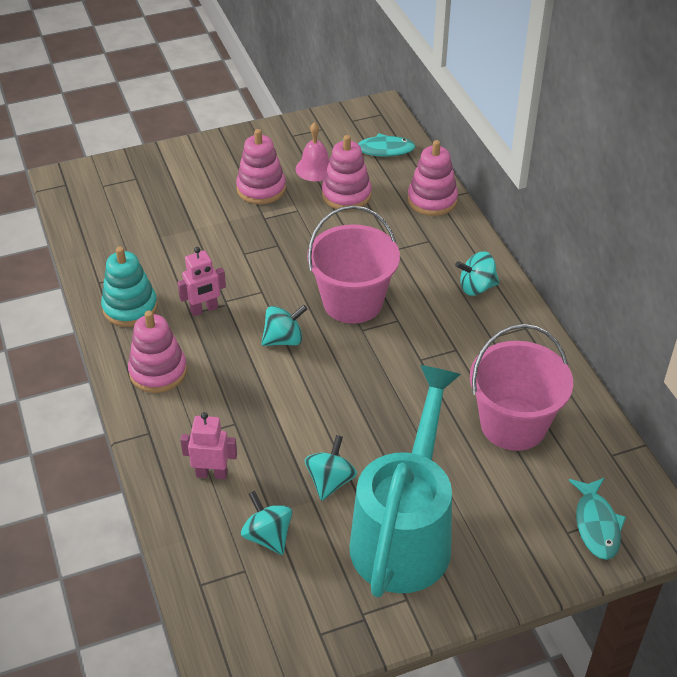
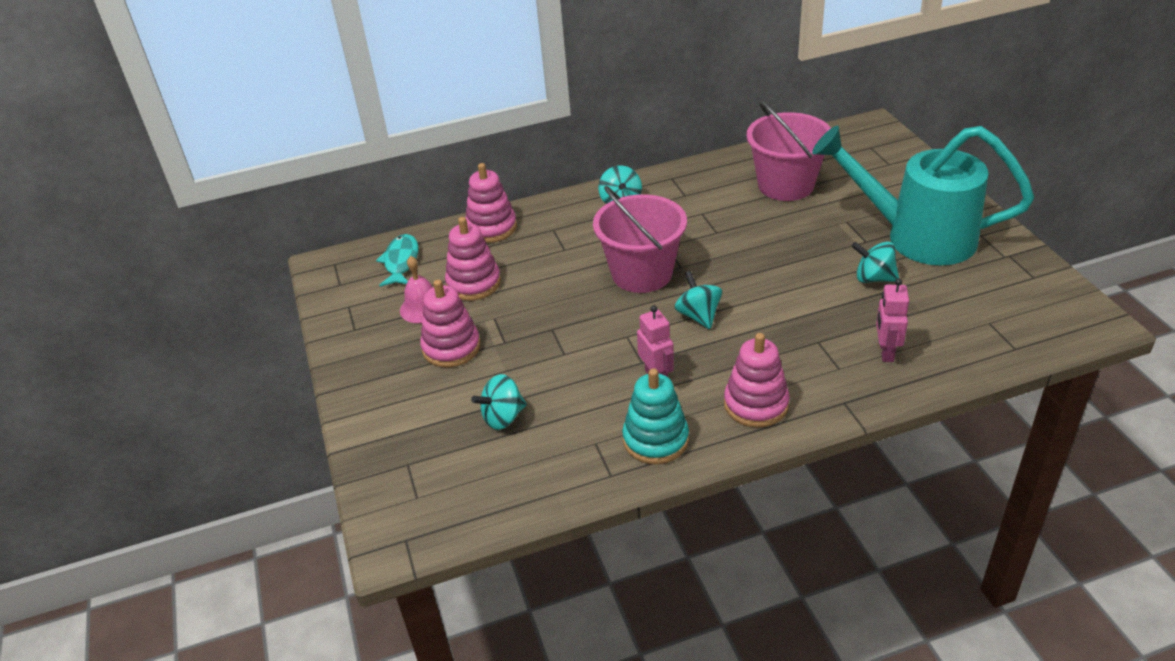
camera: 85 degrees left, 5 degrees down
(268, 536) = (947, 311): turquoise spinning top -> turquoise spinning top (503, 417)
(596, 525) = (878, 151): turquoise fish -> none

